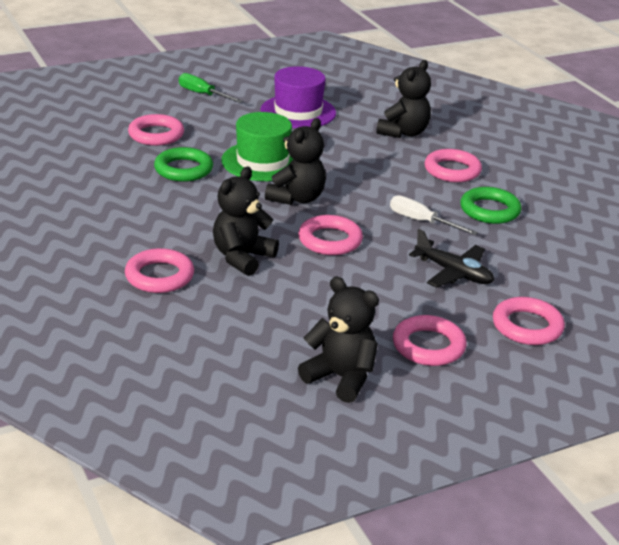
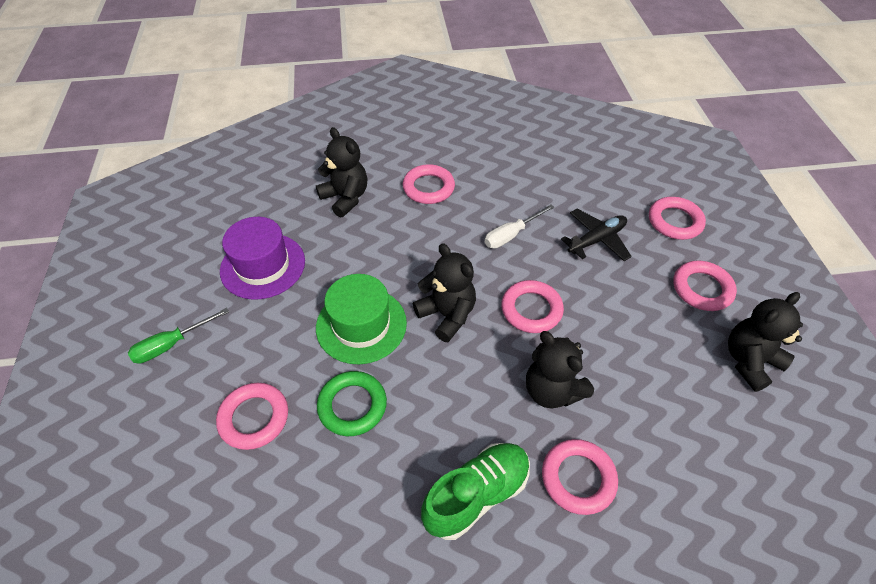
camera: 70 degrees left, 20 degrees up
(127, 230) = (476, 495): none -> green shoe
(489, 210) = (502, 186): green ring -> none

